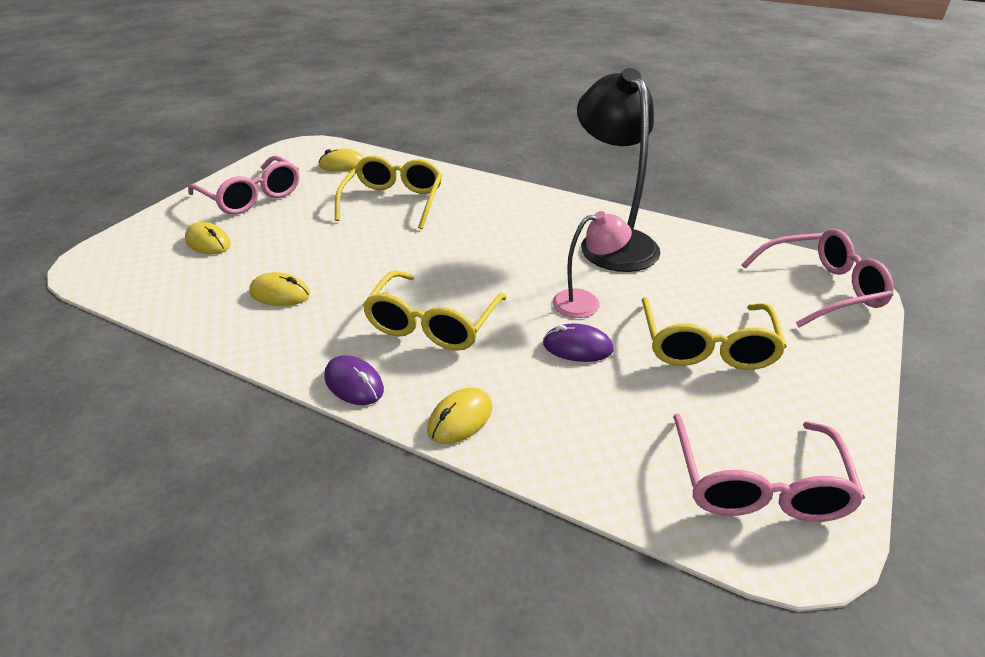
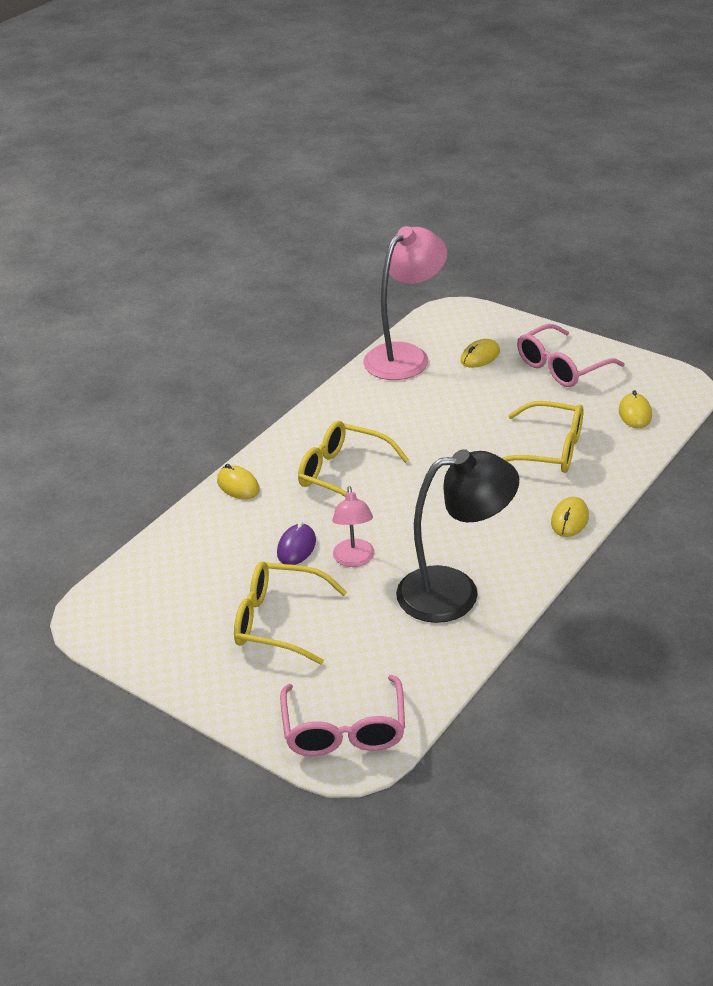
camera: 100 degrees right, 0 degrees up
(179, 294) = (405, 356): none -> pink lamp
(280, 294) = (398, 399): yellow mouse -> yellow mouse (569, 520)
(354, 384) = (285, 440): purple mouse -> none
(757, 483) = (138, 611): pink glasses -> none

